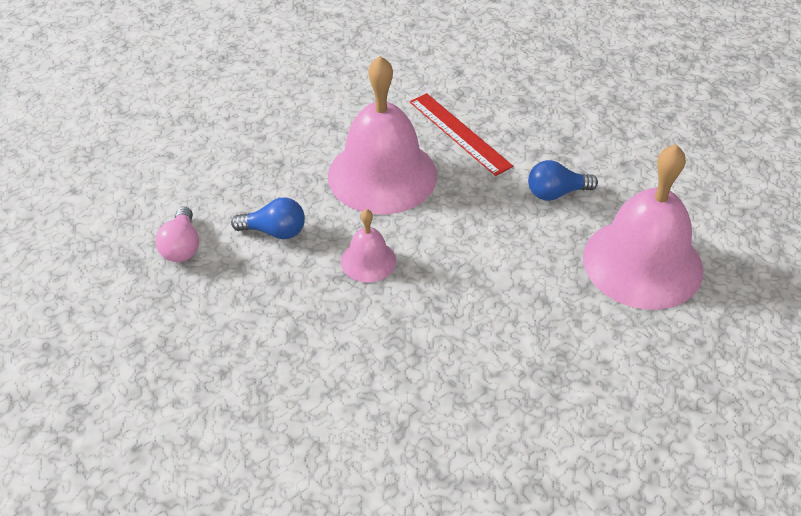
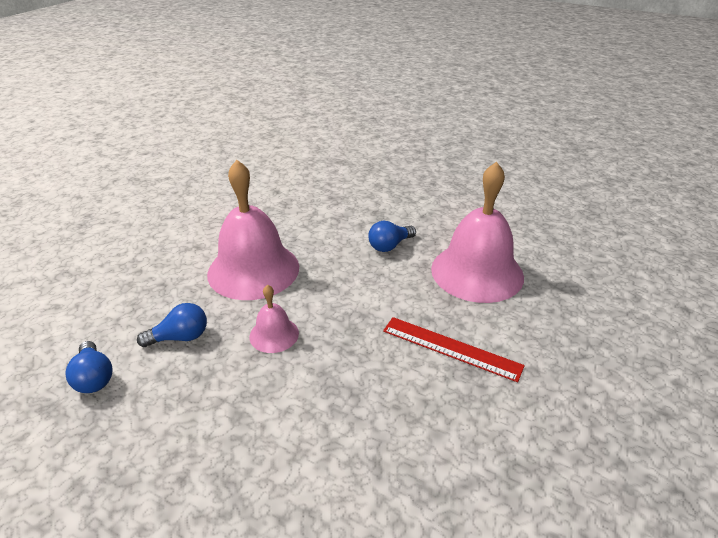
camera: 25 degrees left, 10 degrees down
(182, 246) = (94, 377): pink light bulb -> blue light bulb
(459, 133) = (298, 227): red ruler -> red ruler (451, 348)

